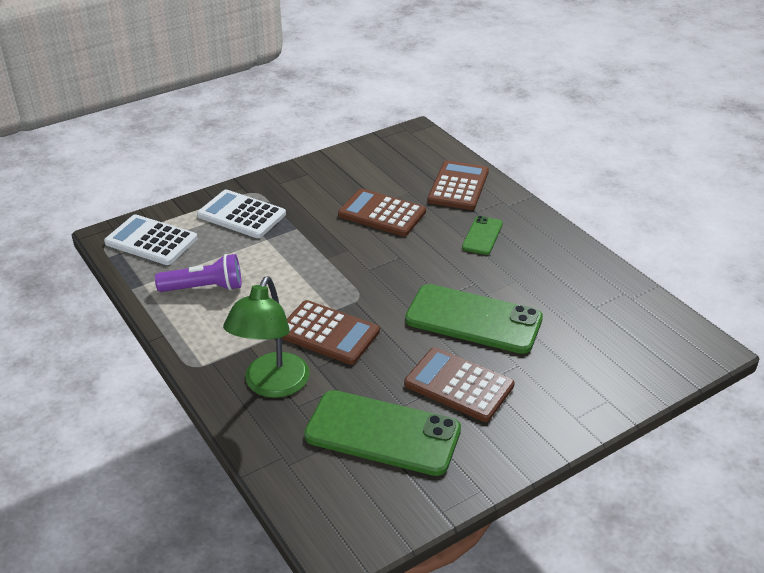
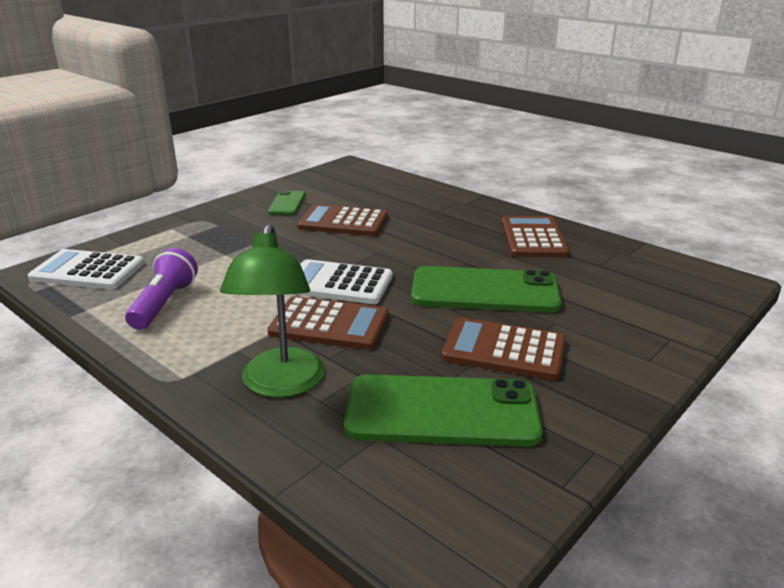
camera: 15 degrees left, 10 degrees down
(204, 288) = (164, 304): purple flashlight -> purple flashlight turned 60 degrees counterclockwise
(241, 215) = (190, 239): white calculator -> white calculator (339, 283)
(458, 186) = (409, 196): brown calculator -> brown calculator (533, 238)
(482, 236) = (454, 227): green phone -> green phone (287, 203)

